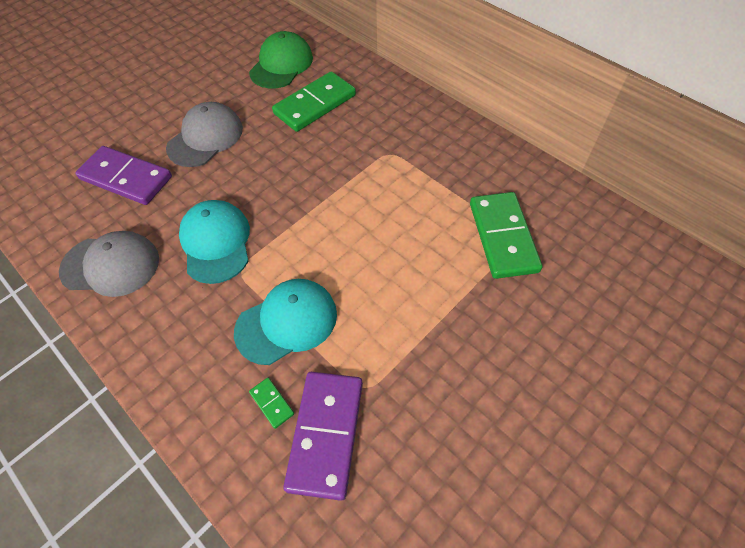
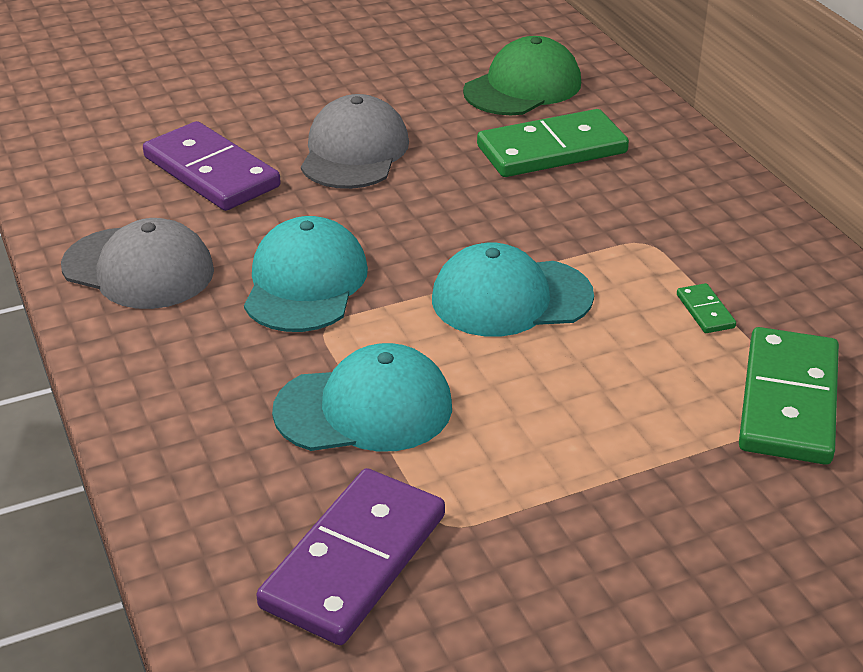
camera: 20 degrees right, 20 degrees down
(205, 138) = (354, 152): grey cap -> grey cap turned 45 degrees counterclockwise
(272, 403) = (291, 498): green domino -> green domino (705, 311)
(335, 215) = (511, 298): none -> turquoise cap

